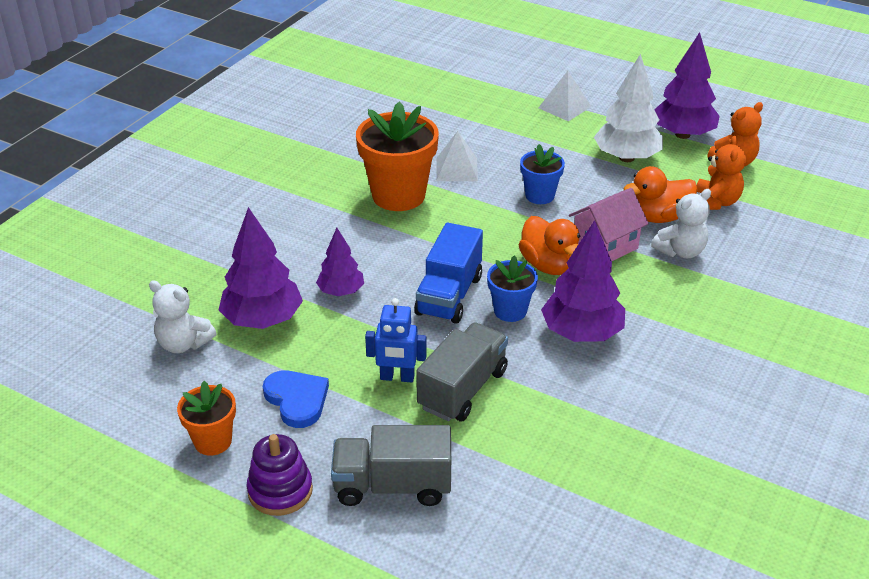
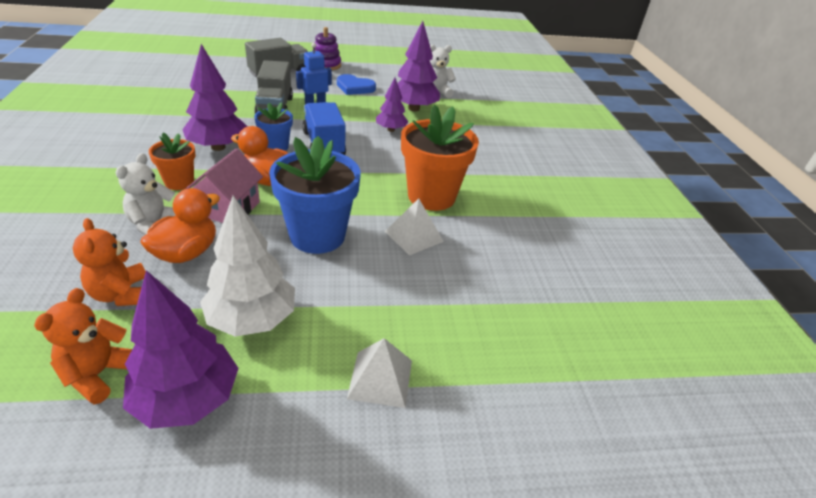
camera: 140 degrees right, 0 degrees up
(213, 441) = (372, 70): orange flower pot -> orange flower pot (179, 182)
(539, 196) = (317, 236): blue flower pot -> blue flower pot, size x1.83

